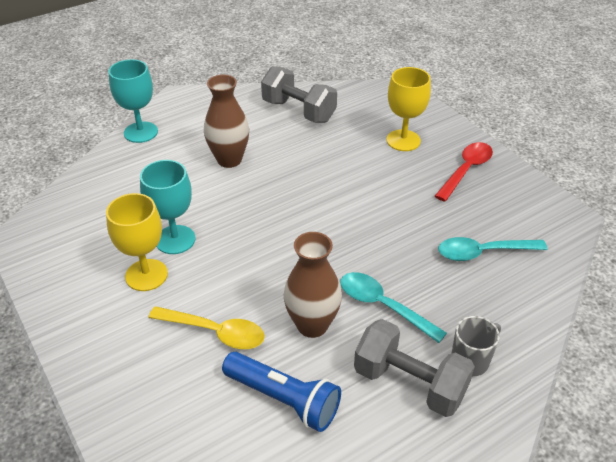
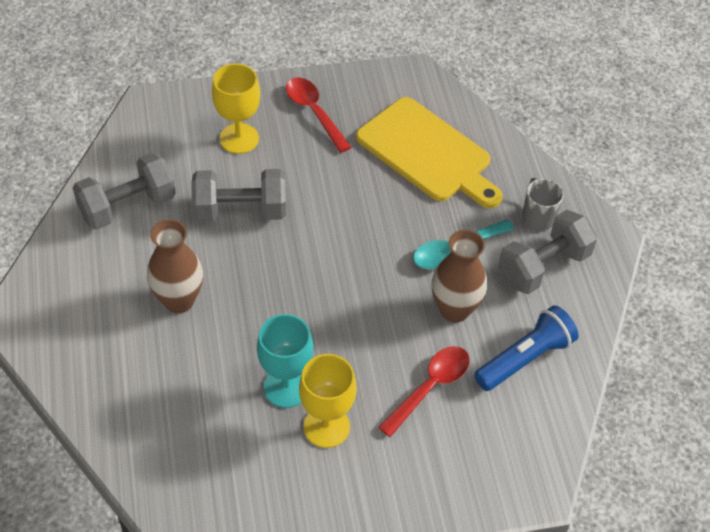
camera: 70 degrees left, 10 degrees up
(141, 132) = (67, 375): turquoise goblet -> none
(215, 332) = (430, 387): yellow spoon -> red spoon
(333, 163) = (240, 211): none -> grey dumbbell
(483, 252) = (427, 153): turquoise spoon -> yellow cutting board

